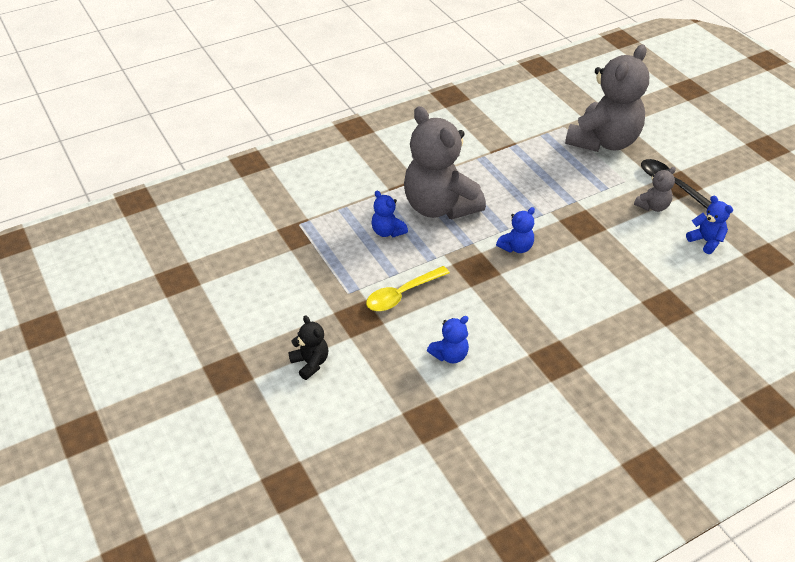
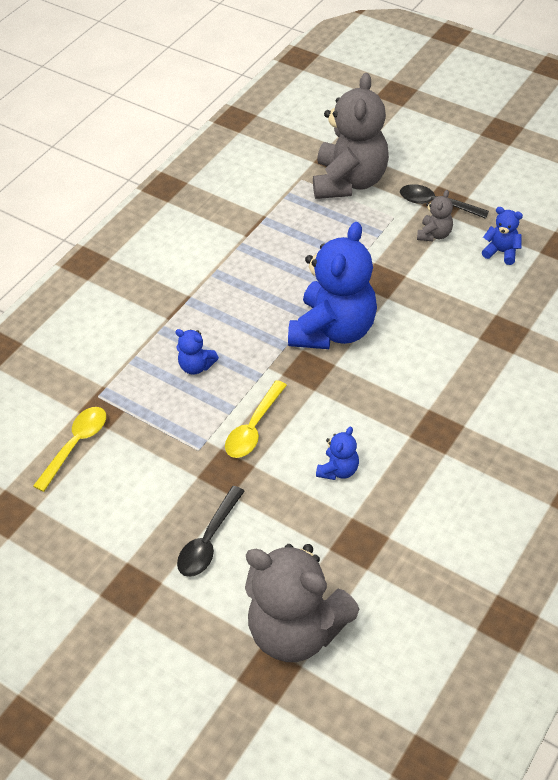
camera: 25 degrees left, 5 degrees up
(259, 252) = (75, 445): none -> yellow spoon
(310, 363) = (209, 540): black teddy bear -> black spoon
(439, 206) = (231, 317): grey teddy bear -> grey teddy bear (296, 629)
(516, 247) = (333, 330): blue teddy bear -> blue teddy bear, size x2.30

